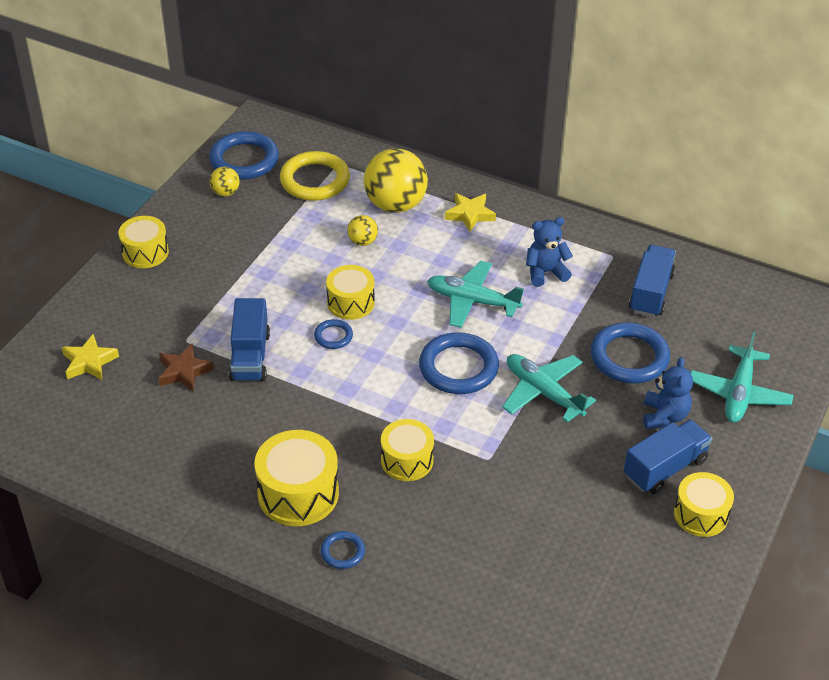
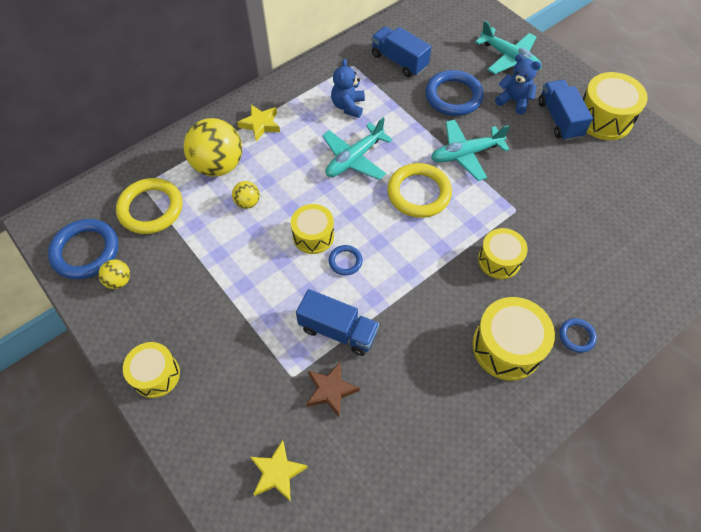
camera: 65 degrees left, 15 degrees up
(458, 367) = (419, 193): blue ring -> yellow ring
(700, 514) = (604, 118): yellow drum -> yellow drum, size x1.51

